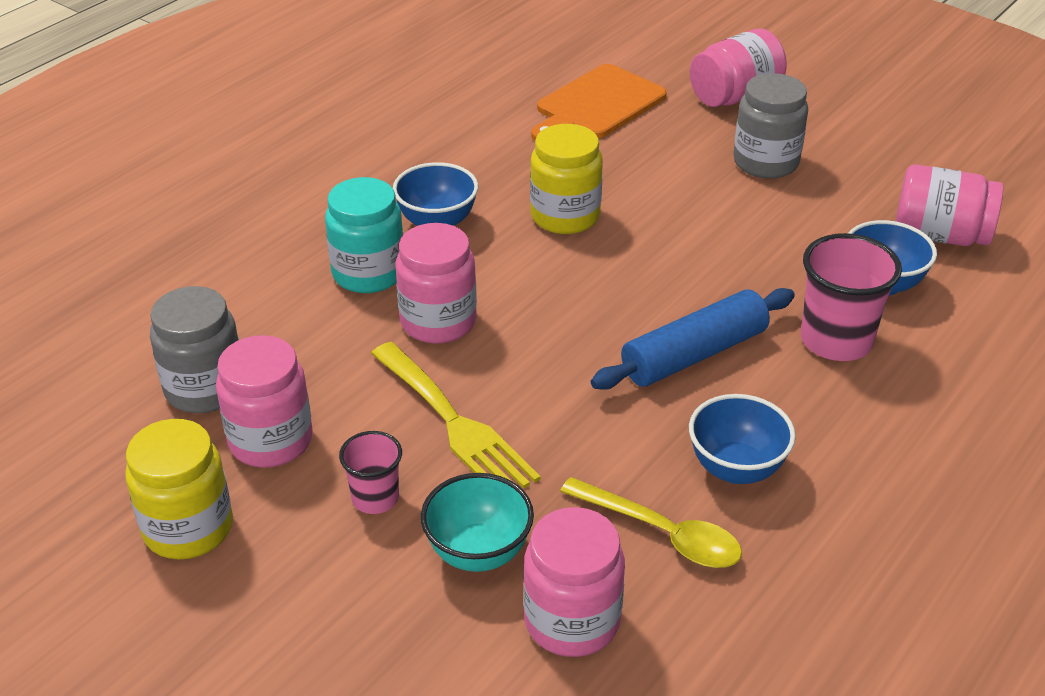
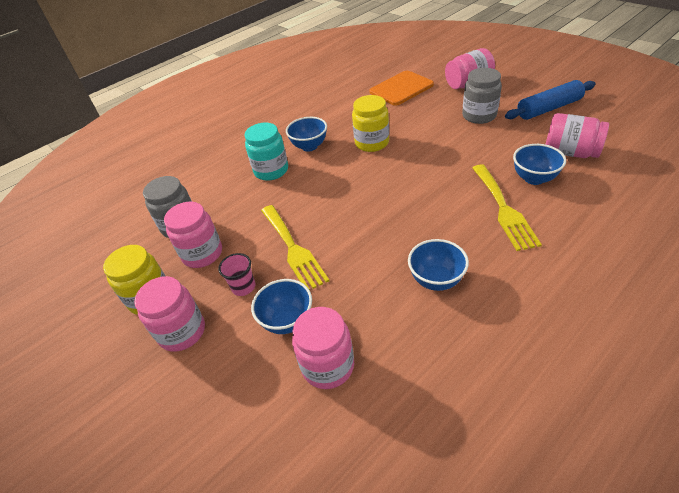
camera: 15 degrees right, 5 degrees up
(438, 322) = (298, 195): pink jar -> pink jar (182, 332)
(478, 552) = (287, 321): turquoise bowl -> blue bowl
(661, 533) = (388, 316): yellow spoon -> none
(694, 354) = (424, 215): blue rolling pin -> blue rolling pin (548, 108)
(836, 341) = (504, 209): pink cup -> yellow fork

